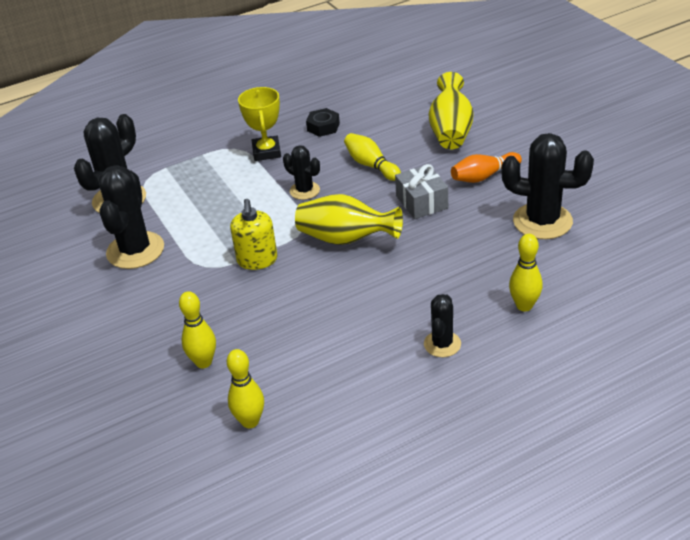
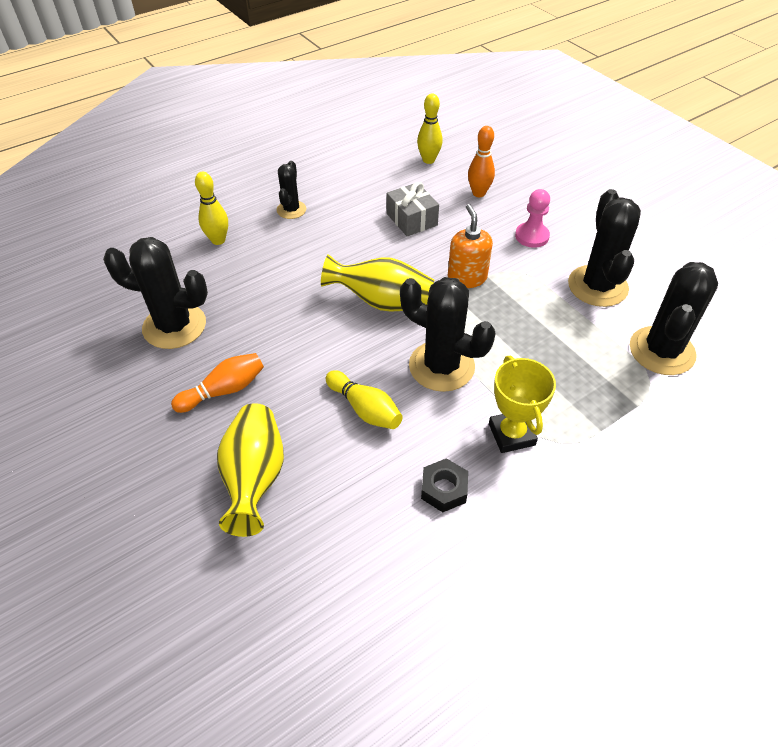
camera: 170 degrees right, 10 degrees up
(169, 303) = (532, 236): none -> pink pawn
(203, 362) = (478, 193): yellow bowling pin -> orange bowling pin
(257, 260) = (467, 278): yellow soap dispenser -> orange soap dispenser
(304, 190) = (441, 366): black cactus -> black cactus, size x1.80
(422, 202) = (302, 350): grey gift -> grey gift (412, 219)

